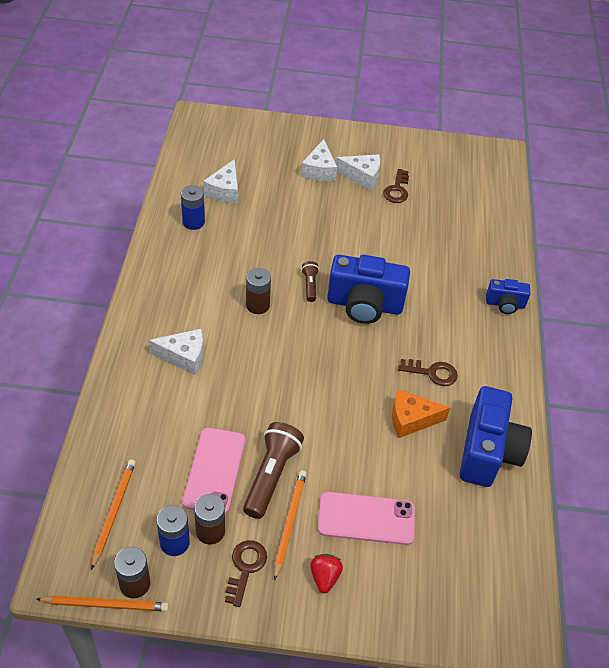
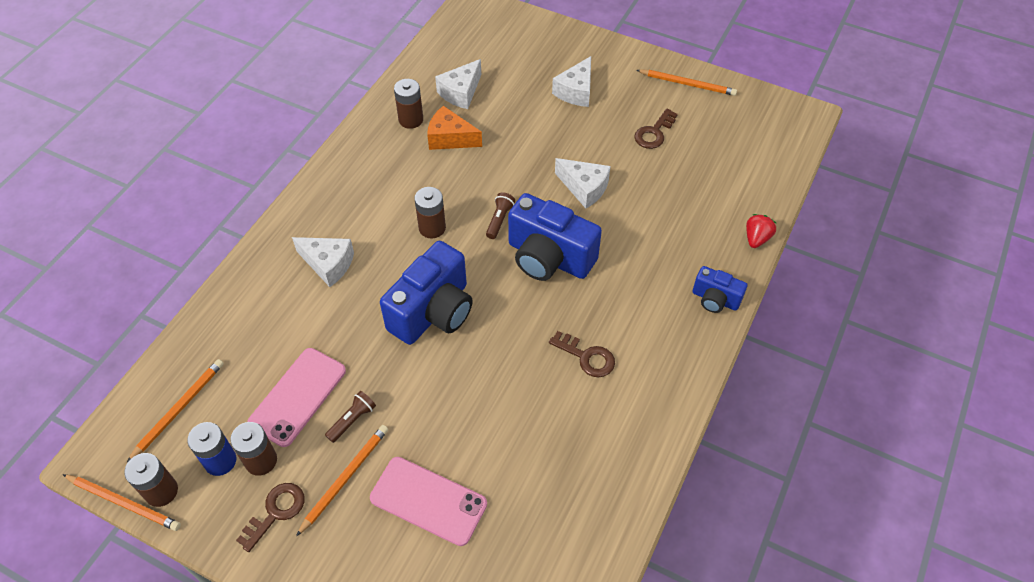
camera: 25 degrees right, 5 degrees up
(193, 222) = (411, 120): blue battery -> brown battery
(271, 475) = (352, 420): brown flashlight -> brown flashlight, size x0.52
(324, 577) = (351, 551): red strawberry -> red strawberry (756, 238)
(362, 176) = (621, 108): white cheese -> white cheese (584, 188)
(403, 147) = (687, 84): none -> orange pencil
(411, 419) = (535, 404): orange cheese -> orange cheese (450, 138)
(488, 452) = (605, 468): blue camera -> blue camera (433, 312)

